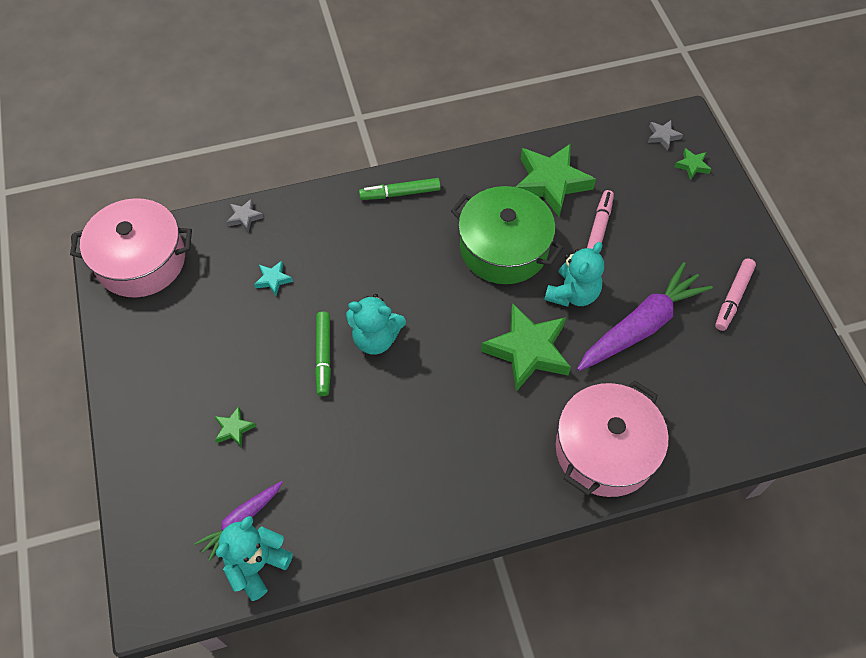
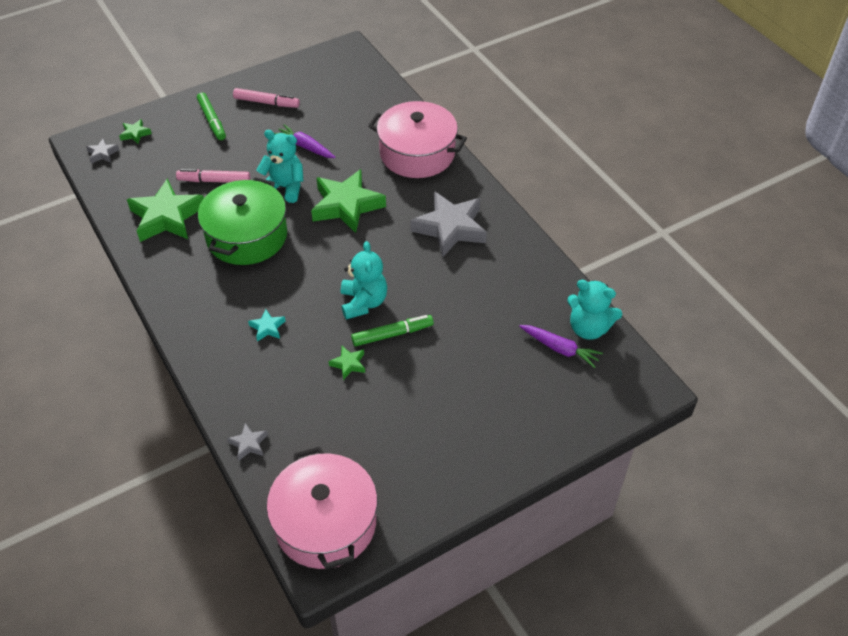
camera: 105 degrees left, 10 degrees down
(234, 429) = (484, 379): green star -> green star (348, 364)
(273, 280) = (321, 395): turquoise star -> turquoise star (267, 328)
(400, 193) = (196, 321): green marker -> green marker (212, 120)
(461, 454) = (450, 228): none -> grey star
(641, 326) = (305, 147): purple carrot -> purple carrot, size x0.54

